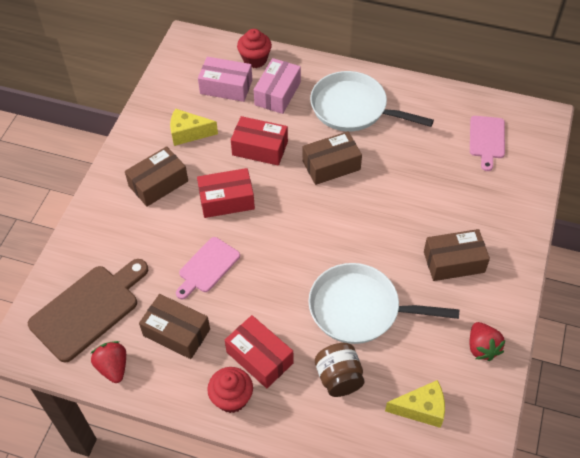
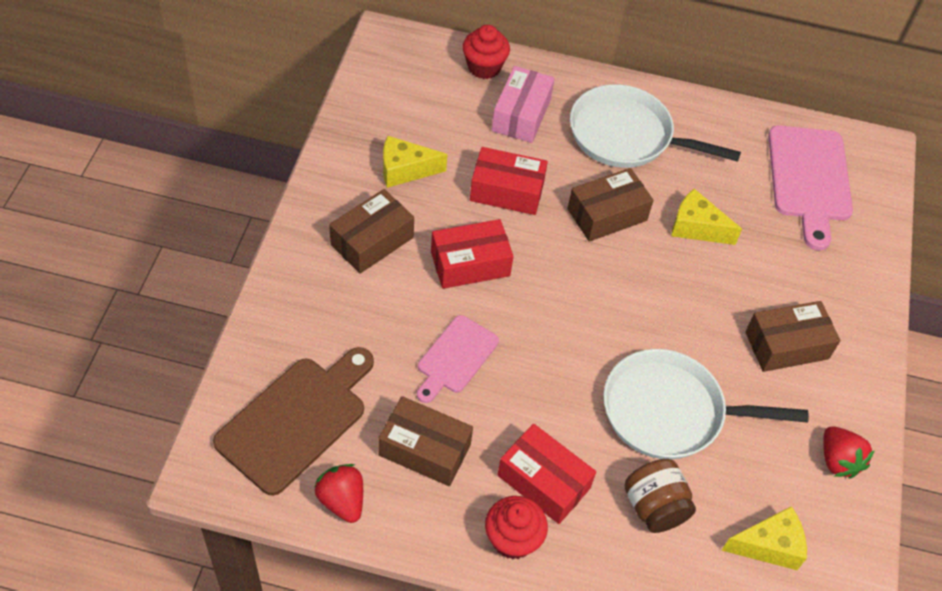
camera: 10 degrees left, 0 degrees up
(226, 87) = (449, 105): pink box -> none
(396, 175) = (696, 227): none -> yellow cheese
(487, 139) = (809, 179): pink cutting board -> pink cutting board, size x1.64

